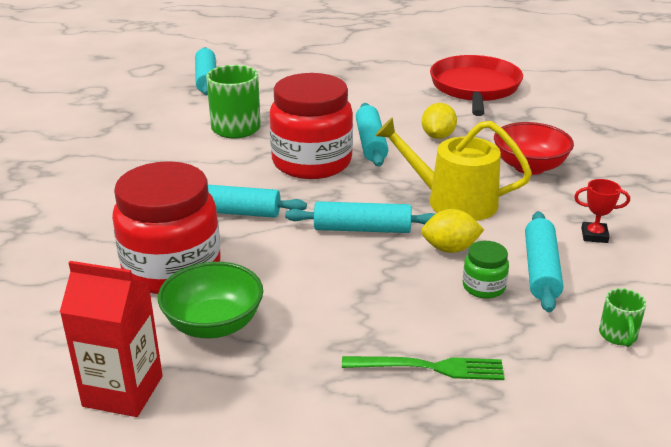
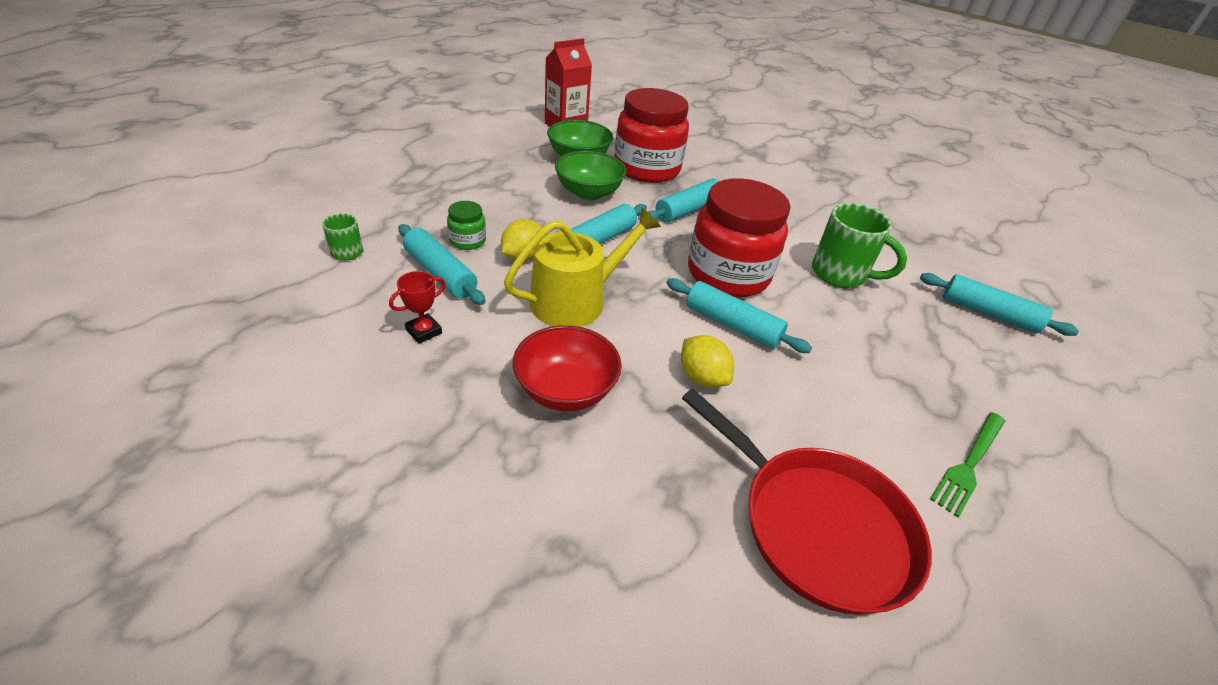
camera: 125 degrees right, 10 degrees up
(288, 275) = (588, 193): none -> green bowl
(429, 367) = (448, 186): green fork -> green fork (969, 463)

